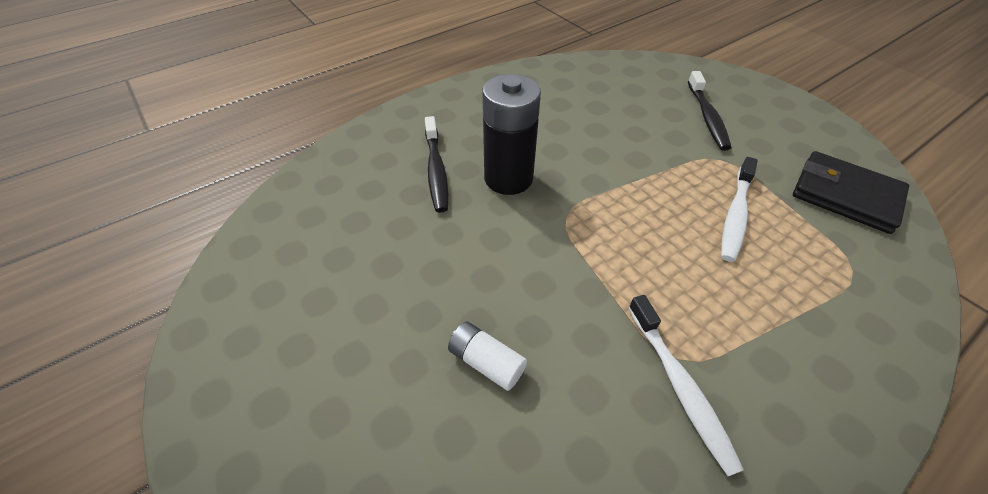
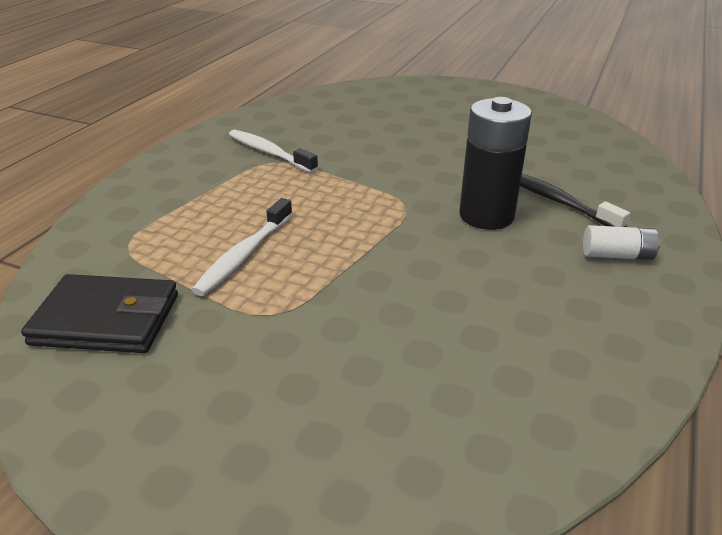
camera: 150 degrees right, 15 degrees down
(486, 362) = (388, 132): white battery -> white battery (617, 255)
(707, 117) = (306, 382): black toothbrush -> none
(735, 215) = (244, 255): white toothbrush -> white toothbrush turned 150 degrees counterclockwise

